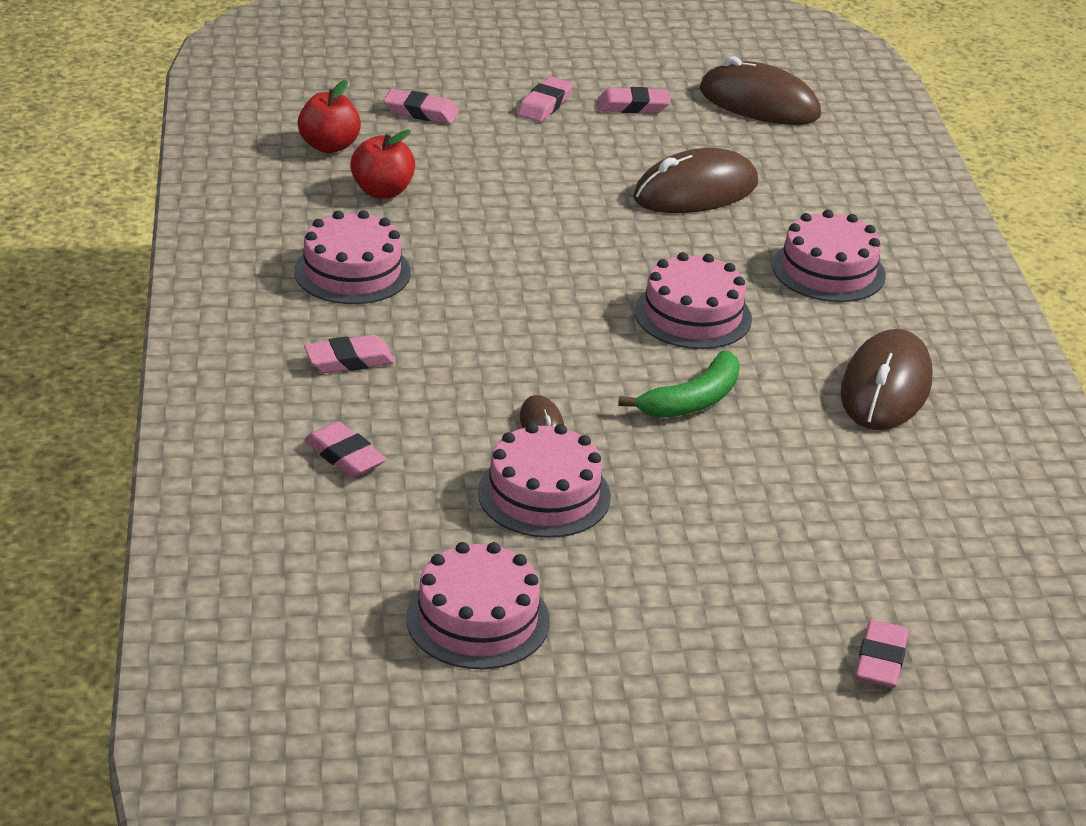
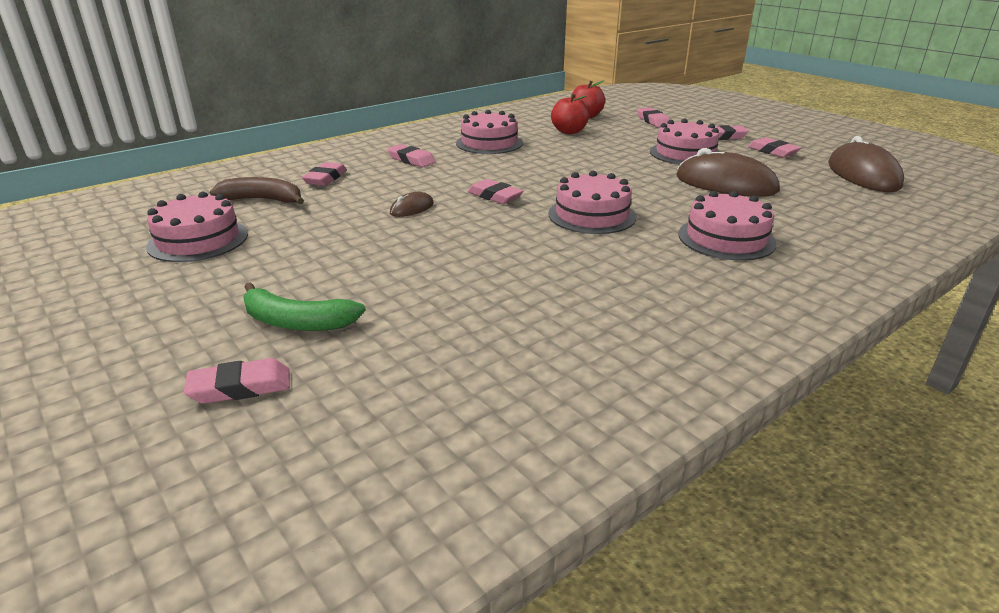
camera: 60 degrees right, 5 degrees down
(377, 533) = (263, 200): none -> brown banana
(544, 494) = (341, 225): pink cake -> pink cake (685, 153)
(566, 351) = (495, 196): none -> pink eraser
(693, 400) = (497, 238): green banana -> green banana (297, 322)
(886, 387) = (619, 294): brown mouse -> none

